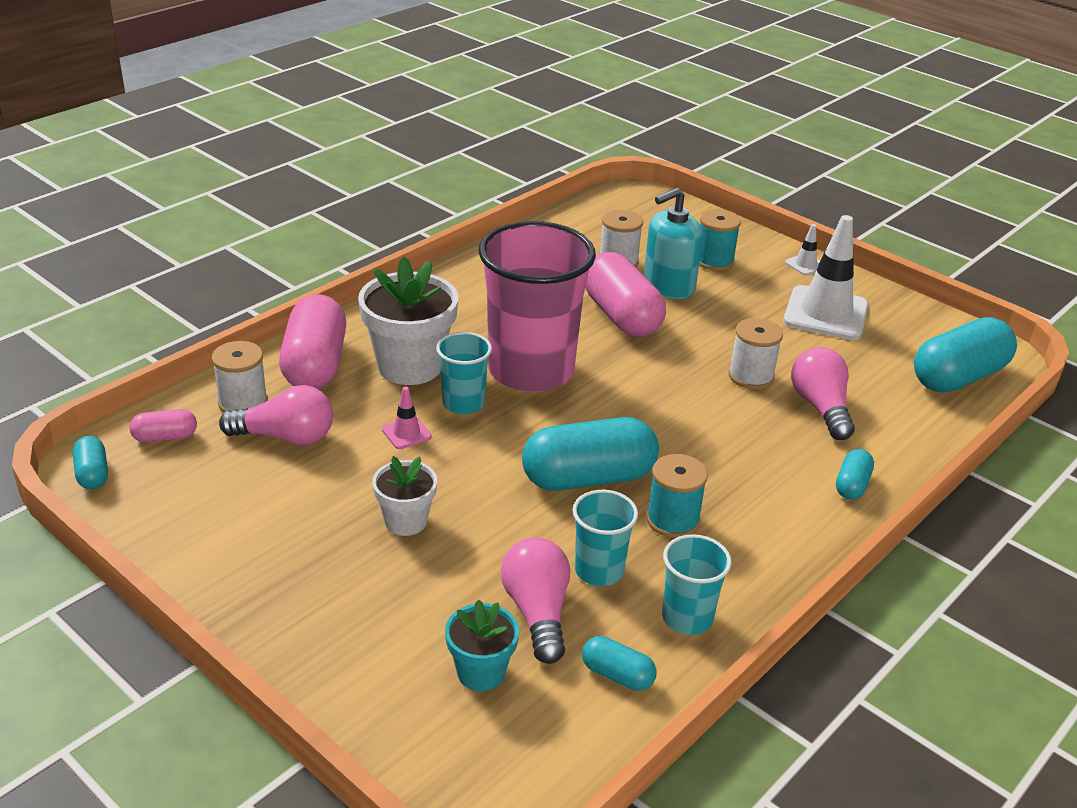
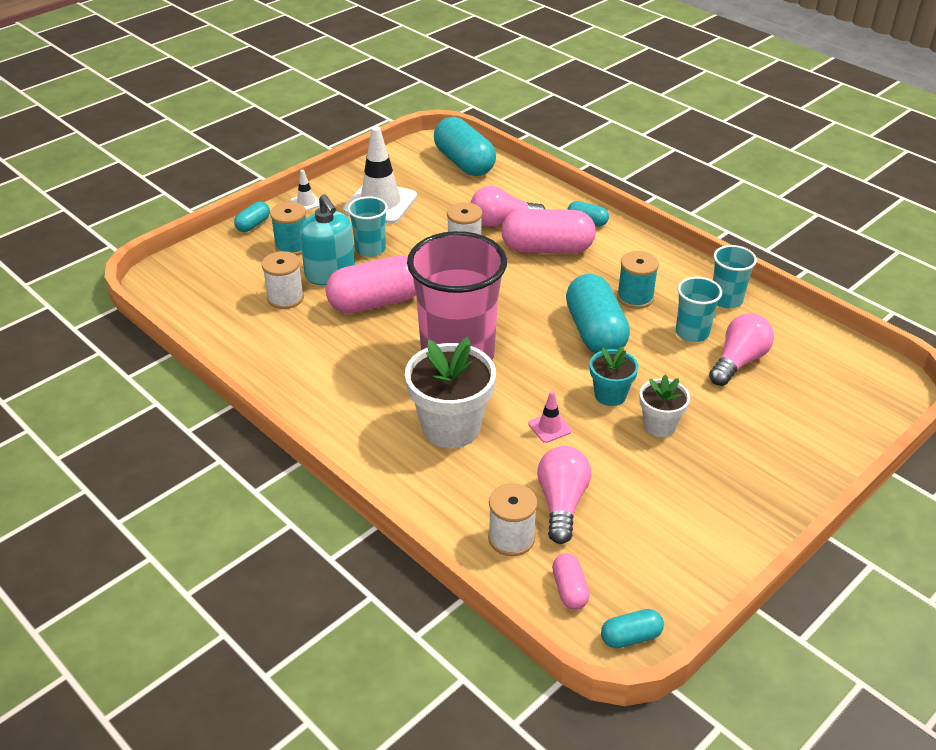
camera: 85 degrees left, 5 degrees up
(315, 365) = (448, 491): pink capsule -> pink capsule (547, 249)
(463, 403) = (506, 394): turquoise cup -> turquoise cup (370, 249)
(481, 672) = (798, 388): turquoise flower pot -> turquoise flower pot (610, 395)
(537, 612) = (738, 362): pink light bulb -> pink light bulb turned 135 degrees clockwise
(617, 675) = (783, 331): turquoise capsule -> turquoise capsule (253, 225)

